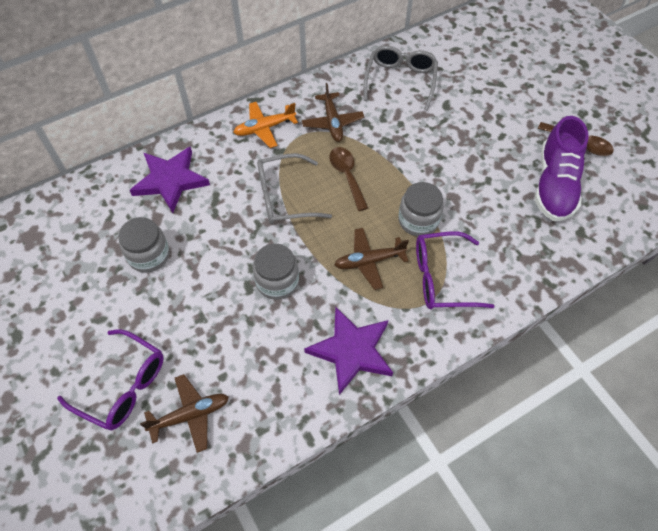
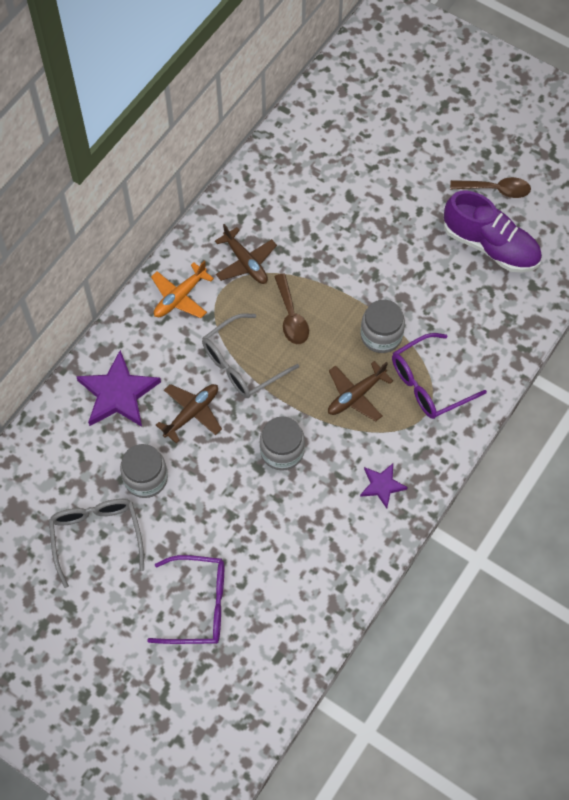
camera: 25 degrees left, 5 degrees up
(190, 415) = (273, 602): brown plane -> brown plane (192, 413)
(347, 176) = (291, 316): brown spoon -> brown spoon turned 150 degrees counterclockwise
(351, 351) = (382, 485): purple star -> purple star, size x0.55
(400, 80) = (290, 185): grey glasses -> grey glasses (96, 536)
(554, 185) = (490, 246): purple shoe -> purple shoe turned 45 degrees counterclockwise

